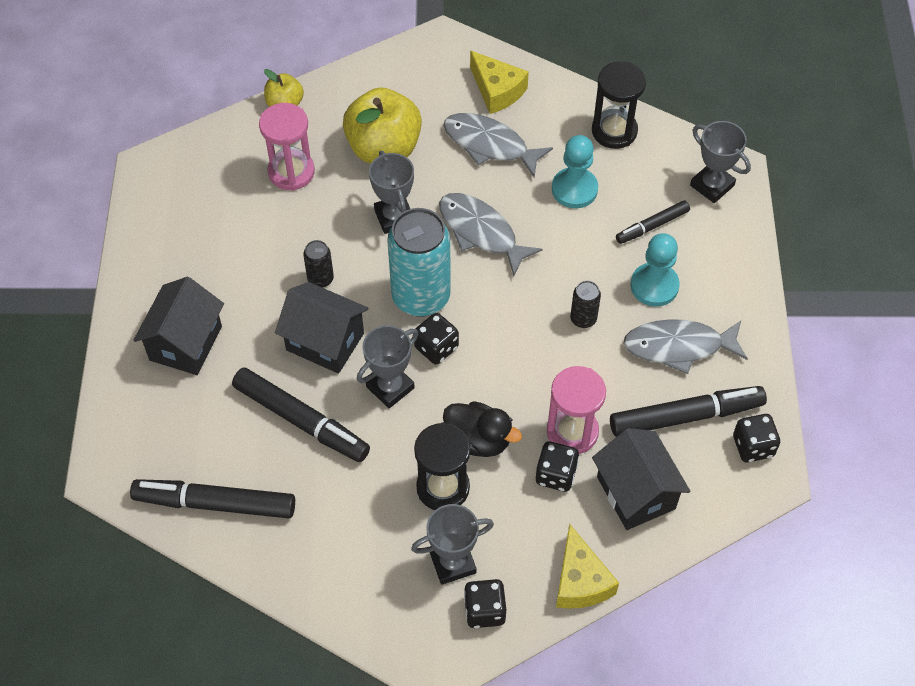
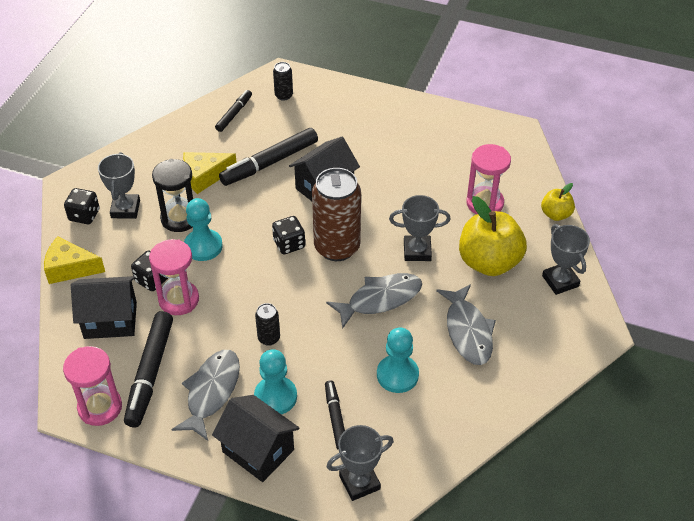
camera: 110 degrees right, 10 degrees down
(186, 343) = (358, 122): black house -> black house (258, 451)
(215, 503) = (234, 114): black marker -> black marker, size x0.57
(320, 279) = (378, 197): black can -> black can (283, 95)
(390, 387) = (270, 211): grey trophy -> grey trophy (560, 281)
(421, 297) = (337, 247): turquoise can -> brown can
(478, 440) = (203, 246): black duck -> turquoise pawn
(490, 145) = (467, 331): grey fish -> grey fish turned 120 degrees clockwise
(497, 90) = (528, 354): yellow cheese -> yellow cheese (205, 176)
(614, 131) = (451, 427): black hourglass -> none
(753, 446) = (100, 407): black dice -> pink hourglass

